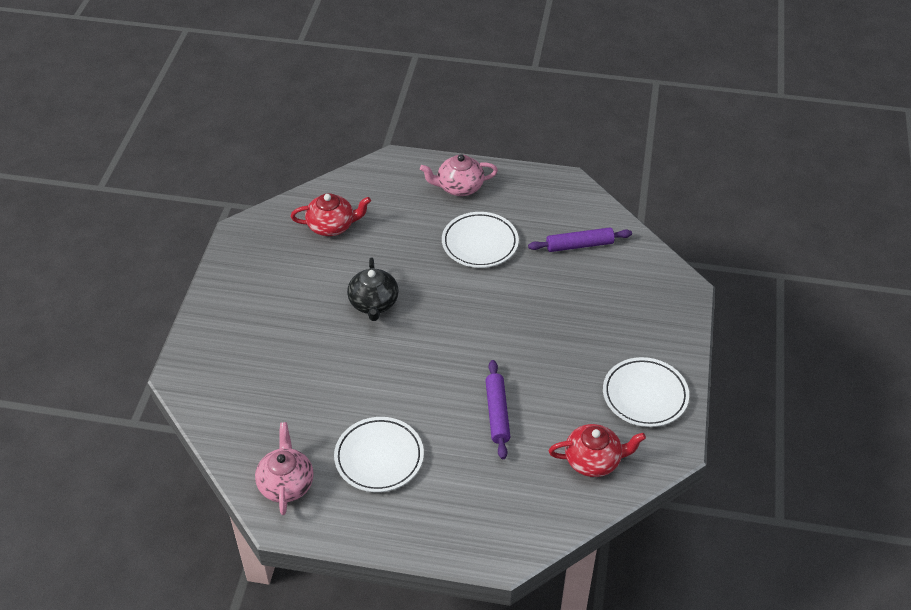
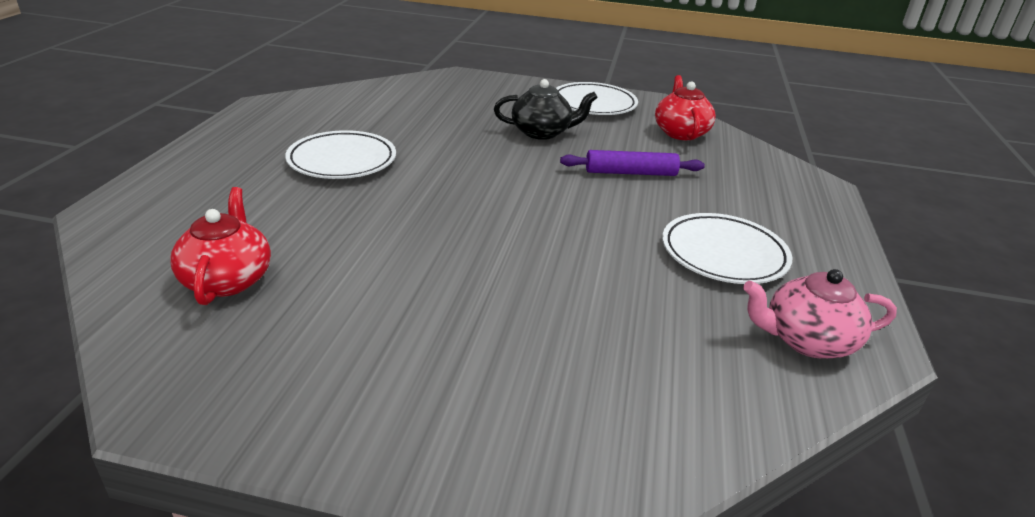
camera: 90 degrees left, 15 degrees down
(373, 303) = (433, 245): black teapot -> black teapot (542, 132)
(459, 187) = (218, 166): pink teapot -> none
(579, 245) = (375, 109): purple rolling pin -> none

